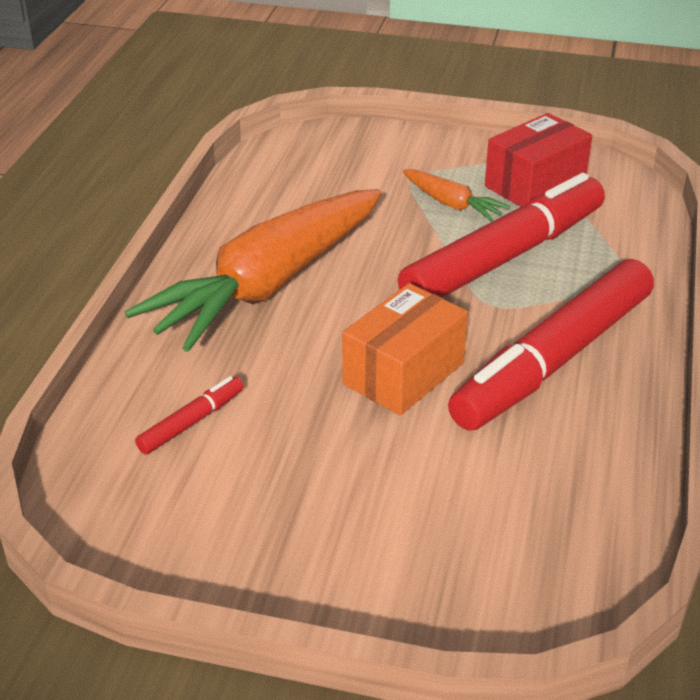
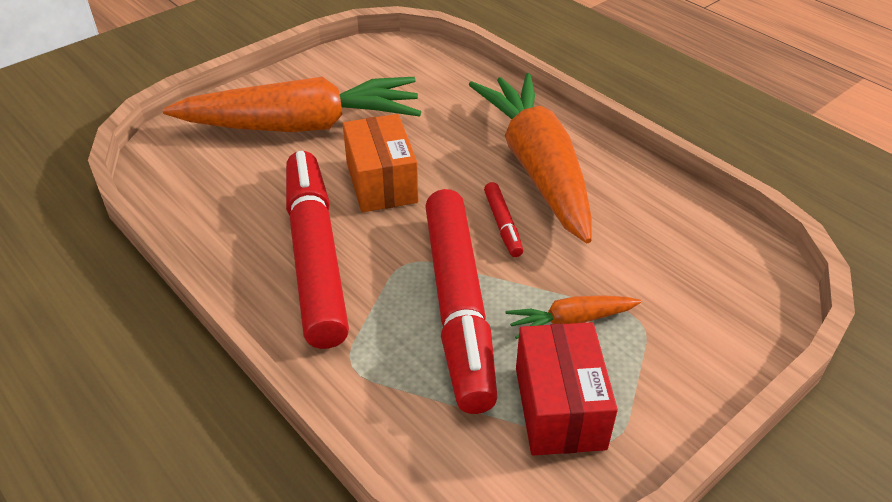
camera: 125 degrees right, 5 degrees up
(191, 422) = (429, 93): red marker -> red marker (503, 225)
(371, 496) = (302, 126): none -> orange carrot

